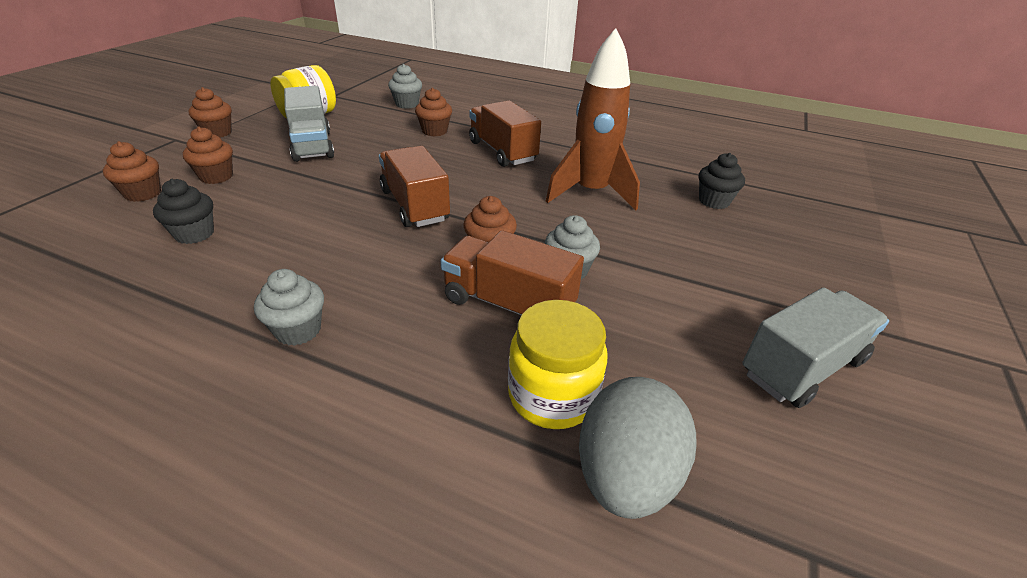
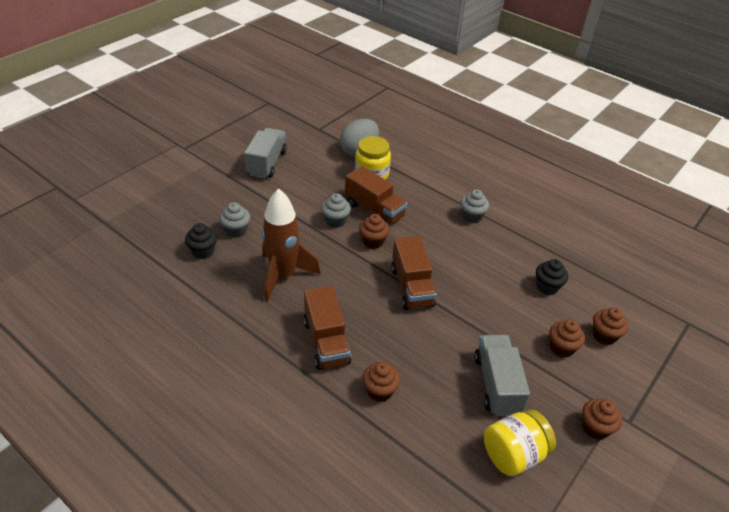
camera: 165 degrees left, 5 degrees up
(407, 104) = (401, 467): grey cupcake -> grey cupcake (236, 230)
(802, 367) = (267, 163): grey truck -> grey truck turned 120 degrees clockwise

